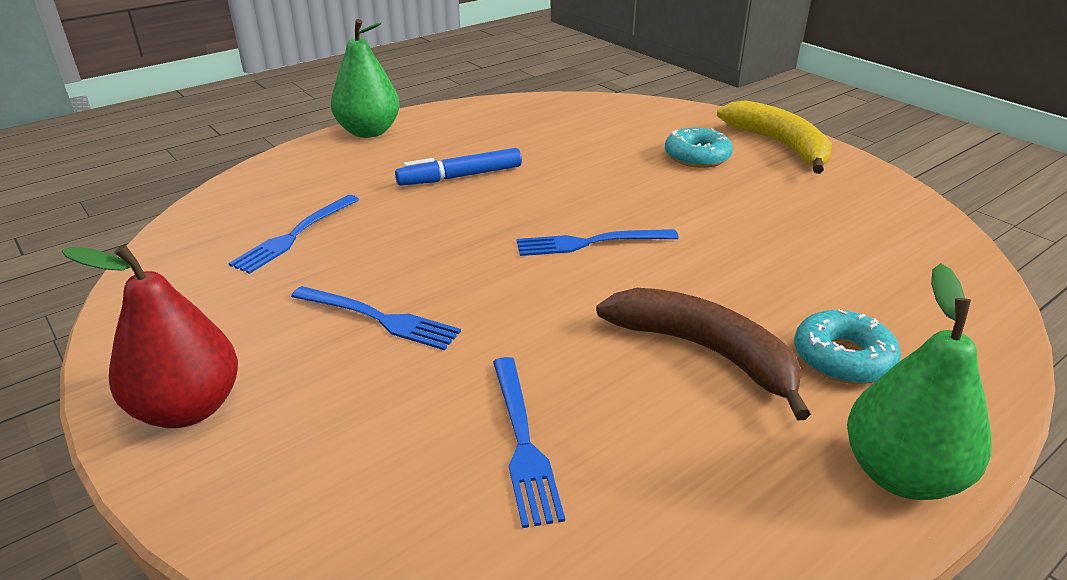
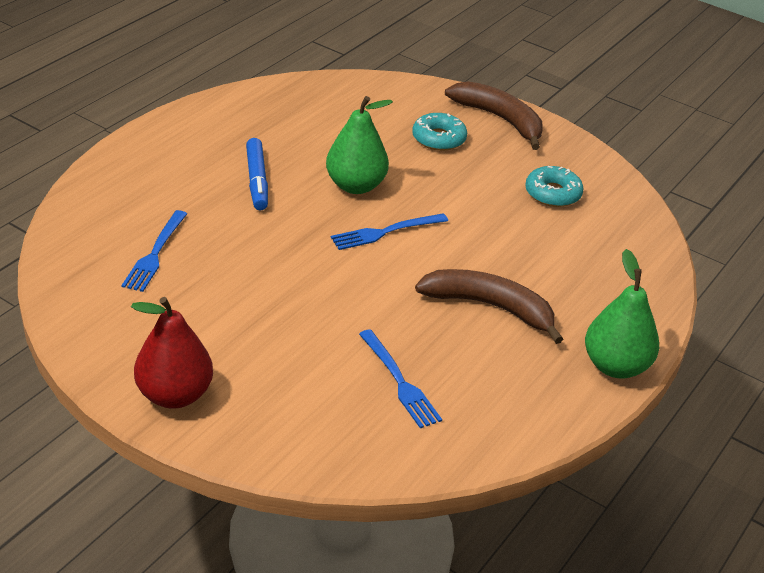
camera: 20 degrees left, 5 degrees up
(368, 132) = (149, 139): green pear -> green pear (355, 186)
(380, 319) = (265, 314): blue fork -> none
(461, 176) = (257, 180): blue marker -> blue marker turned 60 degrees counterclockwise
(780, 145) = (500, 119): yellow banana -> brown banana
(843, 358) = (574, 299): turquoise donut -> turquoise donut (552, 193)

